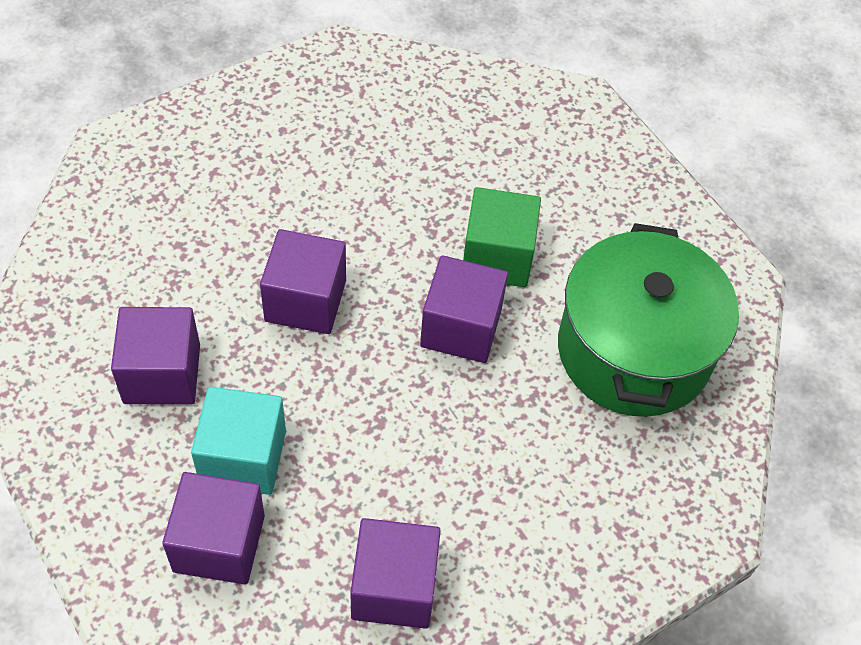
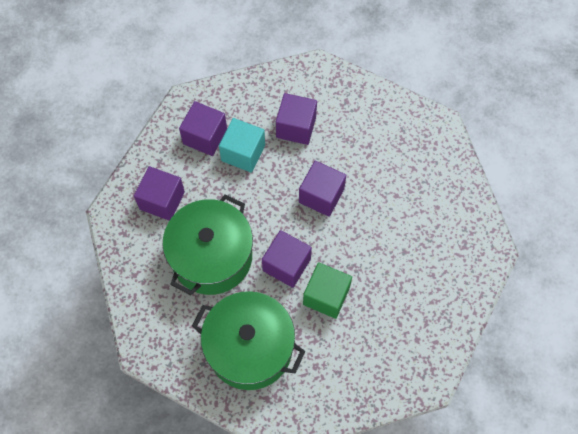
camera: 110 degrees right, 10 degrees up
(487, 457) = (211, 257): none -> green pot

